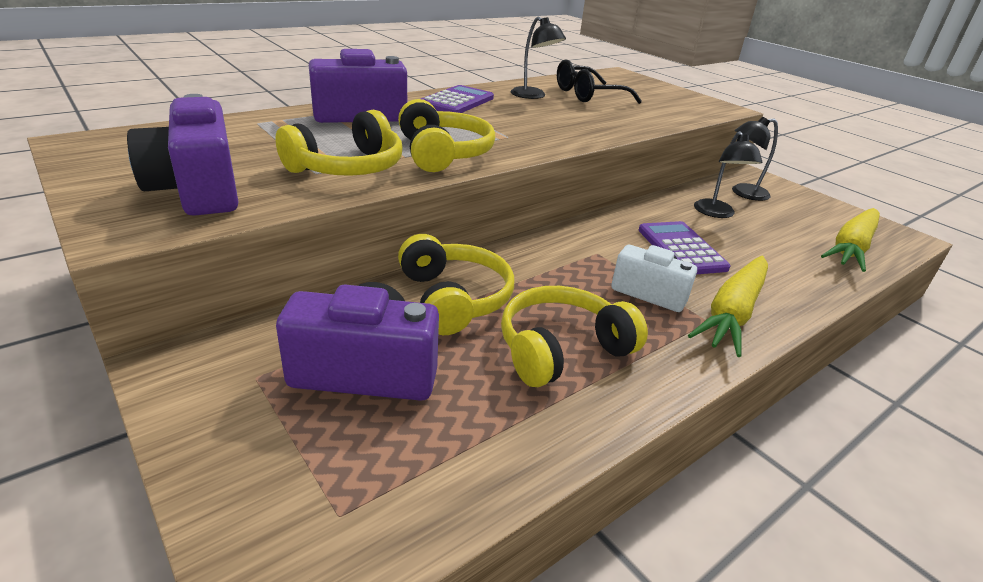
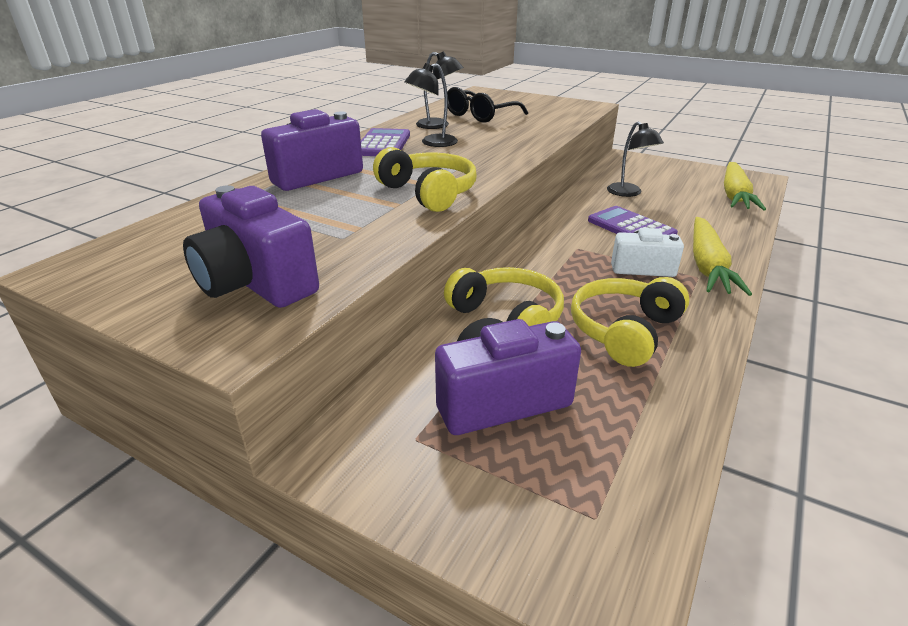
camera: 20 degrees left, 0 degrees up
(348, 167) = (365, 225): yellow headphones -> none
(743, 193) = (631, 172): black lamp -> black lamp (432, 143)

